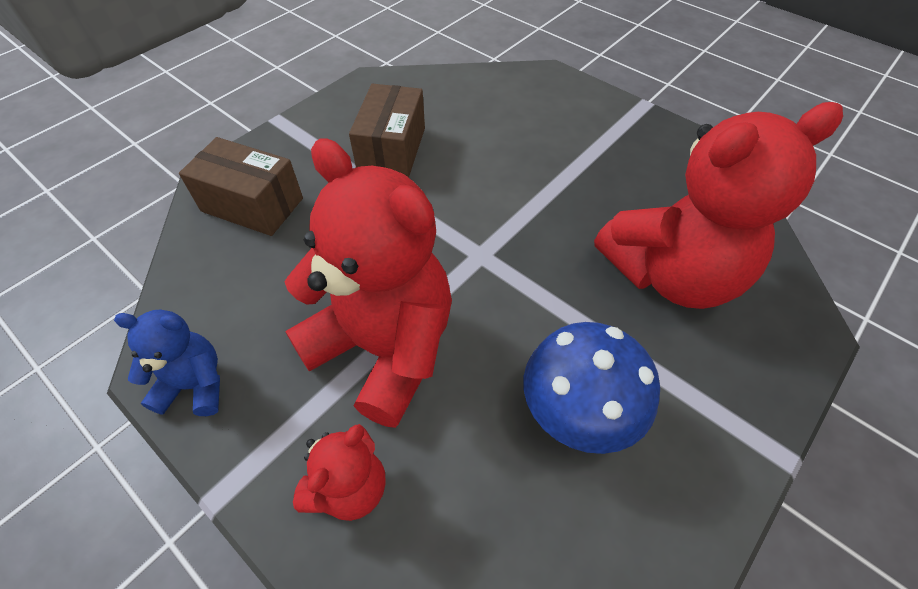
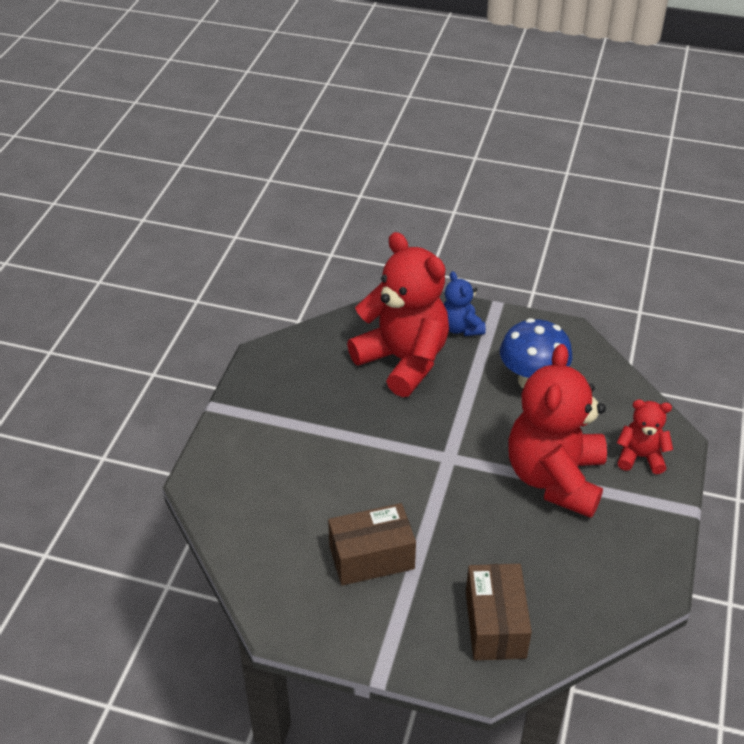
camera: 115 degrees left, 10 degrees down
(195, 385) = (649, 561): blue teddy bear -> blue teddy bear (460, 328)

